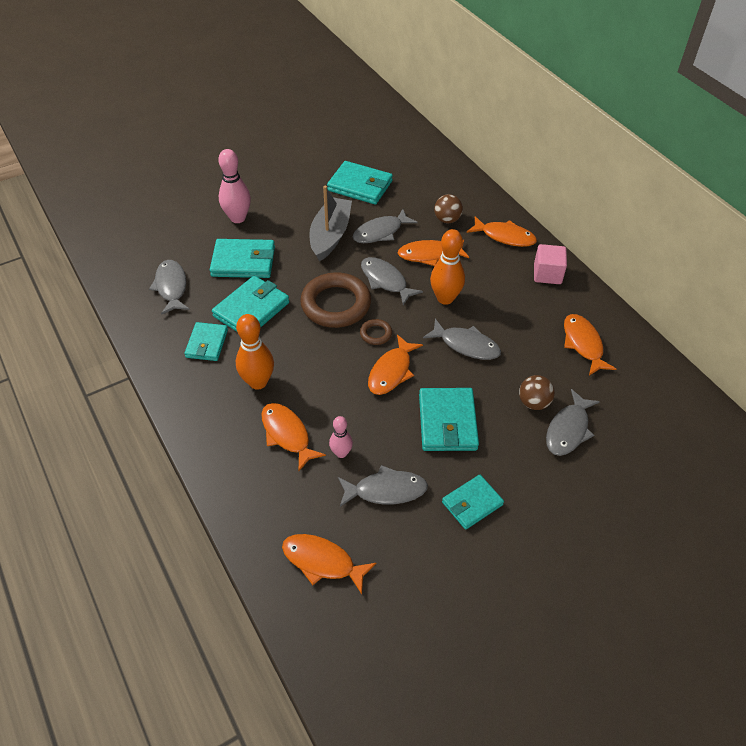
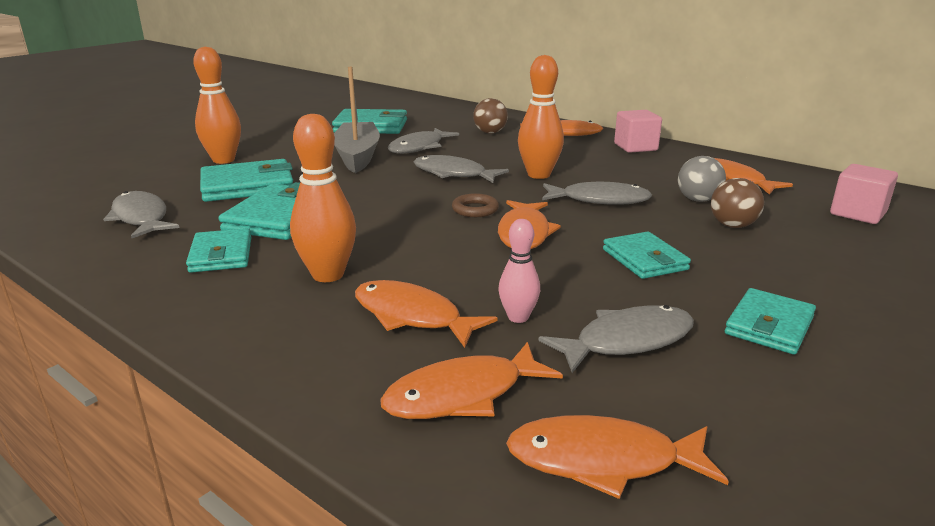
camera: 20 degrees left, 25 degrees down
(238, 218) = (223, 160): pink bowling pin -> orange bowling pin
(336, 304) = (401, 197): brown ring -> none
(429, 255) = (491, 153): orange fish -> orange fish (462, 395)
(447, 422) = (644, 259): turquoise wallet -> turquoise wallet, size x0.66
(535, 364) = (698, 200): none -> grey ball
(568, 429) = (801, 237): grey fish -> none
(636, 414) = (857, 213): none -> pink cube

